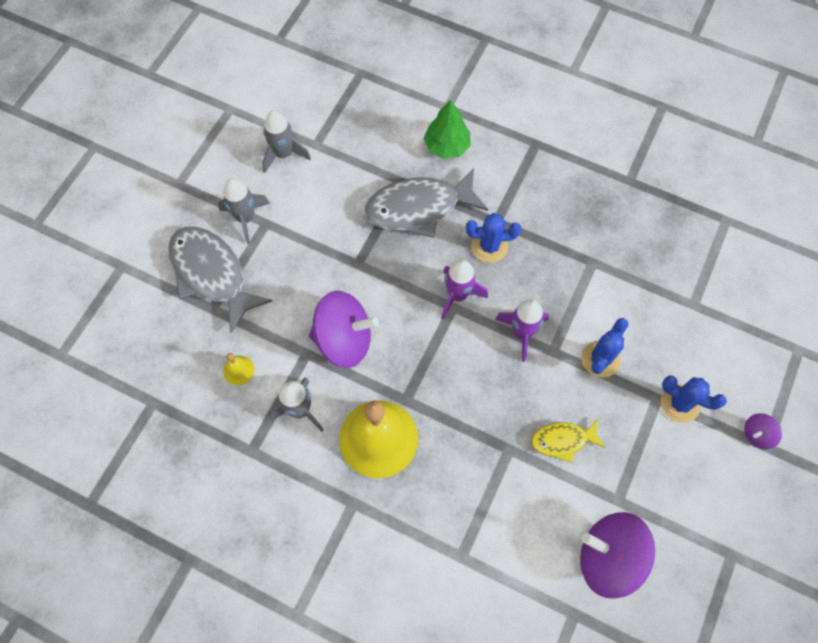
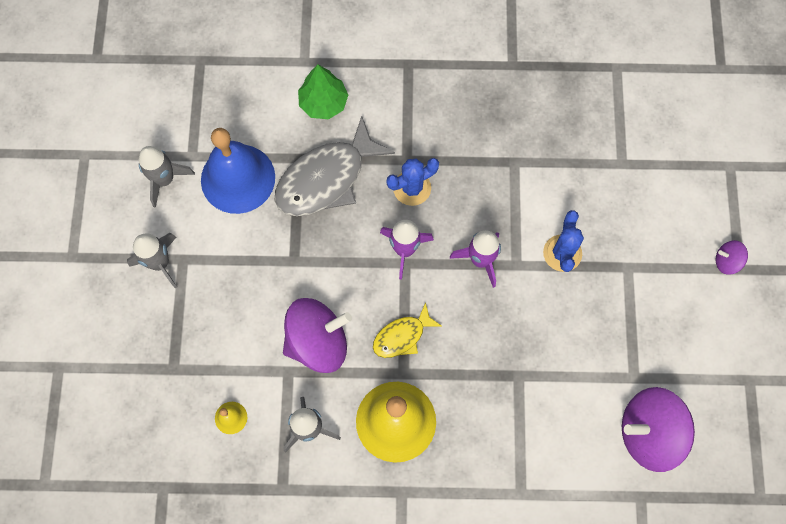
camera: 25 degrees left, 5 degrees up
(212, 274) = (155, 335): grey fish -> none
(344, 177) = (238, 178): none -> blue bell
(563, 440) = (562, 345): yellow fish -> yellow fish (402, 336)
(680, 403) = (649, 263): blue cactus -> none
(757, 434) = (726, 261): purple spinning top -> purple spinning top turned 60 degrees clockwise

